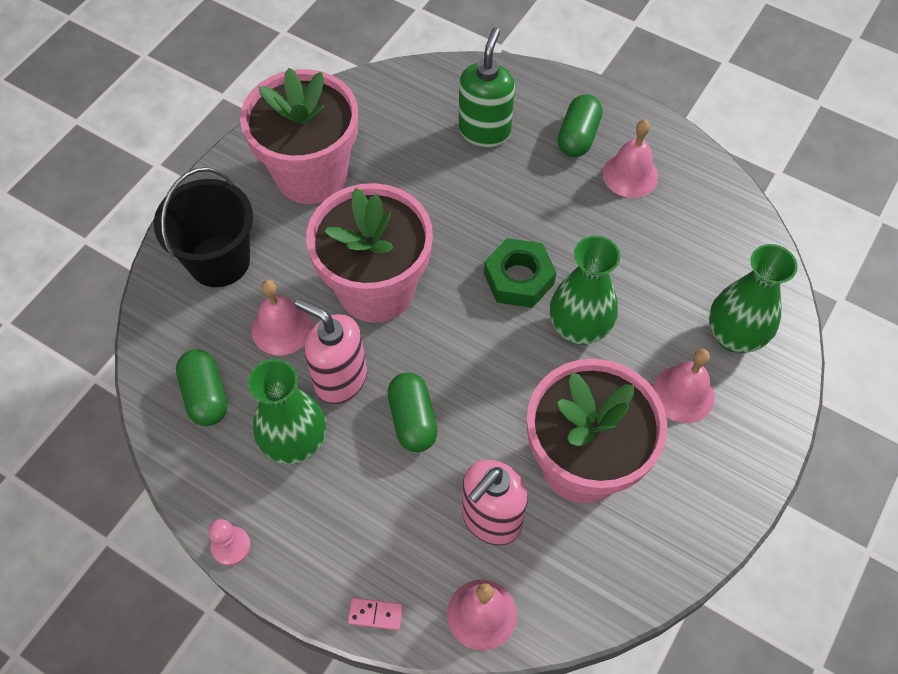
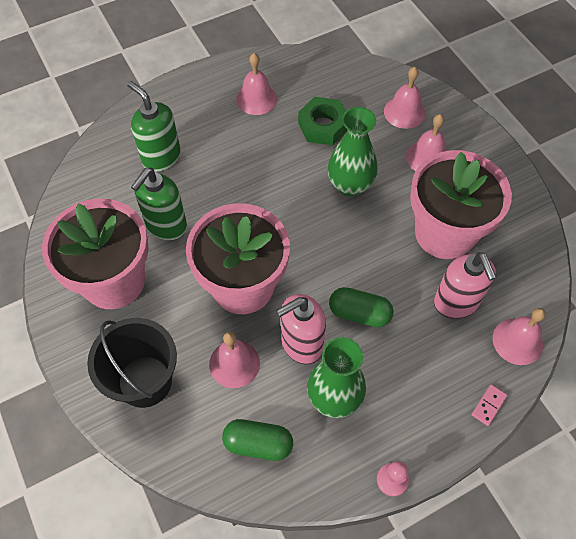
camera: 60 degrees left, 0 degrees up
(403, 182) = (166, 225): none -> green soap dispenser
(518, 278) = (292, 198): green nut -> green nut (323, 126)
(578, 136) = (206, 109): green capsule -> none
(734, 336) = (404, 112): green vase -> pink bell

